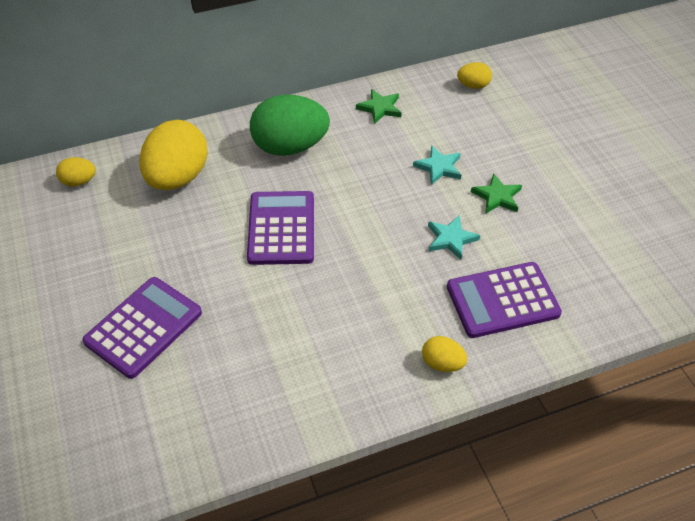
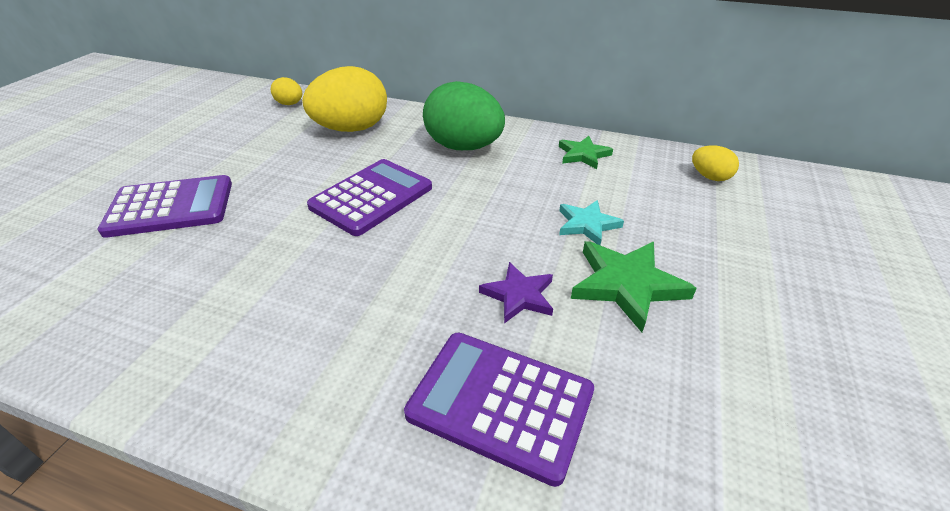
camera: 40 degrees right, 10 degrees down
(442, 363) = (334, 425): yellow egg -> none
(451, 239) = (519, 295): turquoise star -> purple star
(497, 196) = (627, 285): green star -> green star, size x1.57

